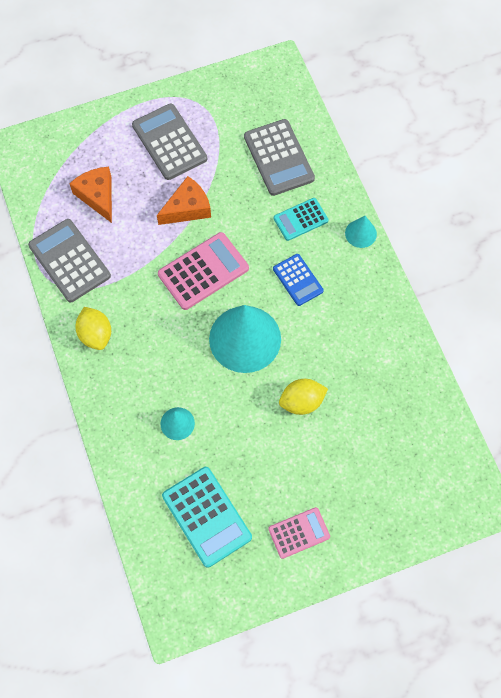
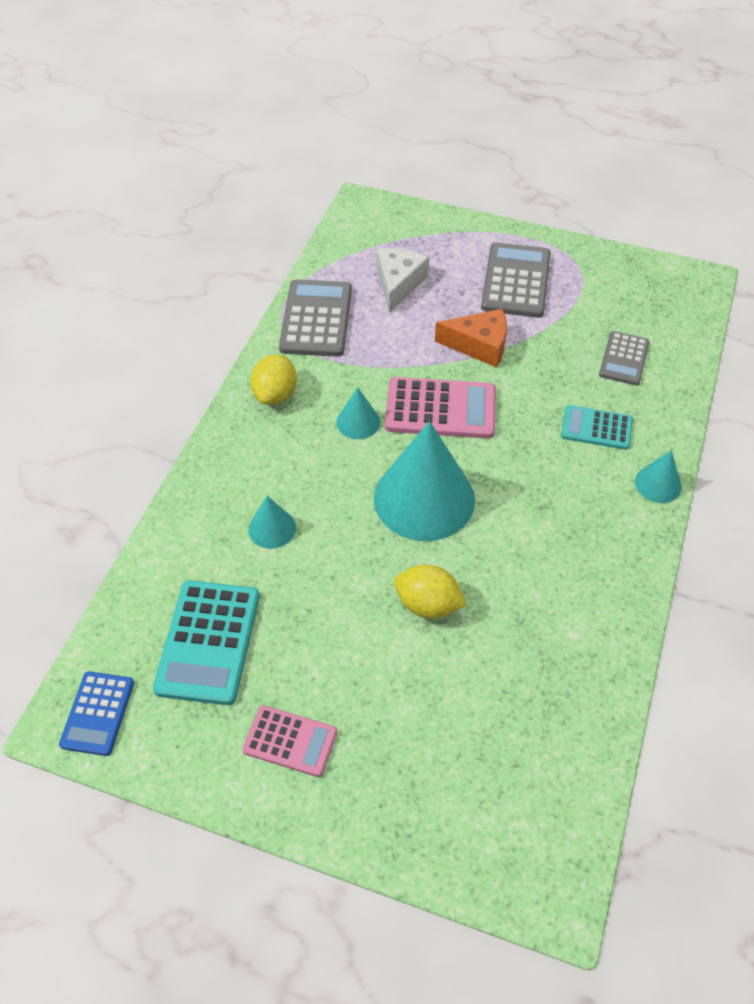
camera: 40 degrees right, 15 degrees down
(97, 196) = (398, 284): orange cheese -> white cheese
(163, 316) = (358, 422): none -> turquoise cone
(278, 158) = (624, 359): grey calculator -> grey calculator, size x0.62
(298, 280) = (539, 482): blue calculator -> blue calculator (97, 713)

